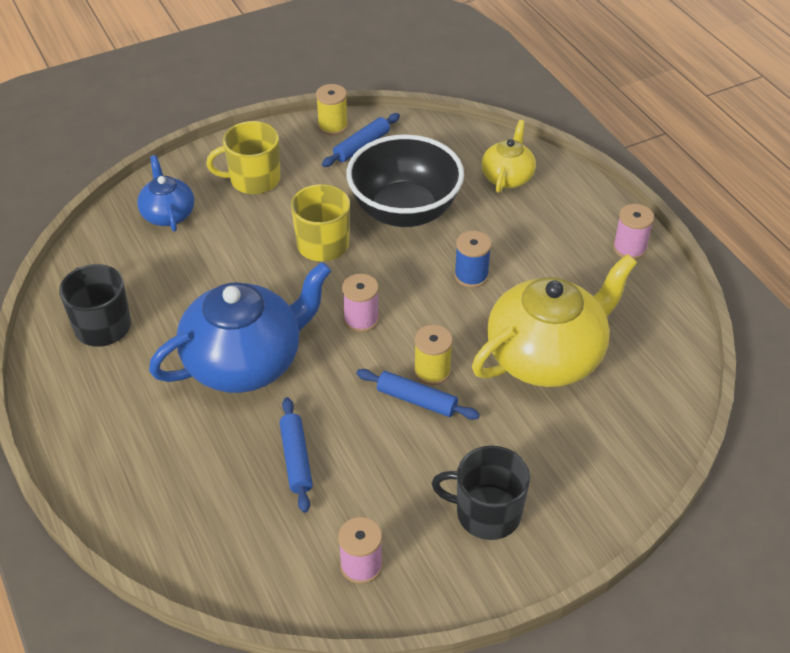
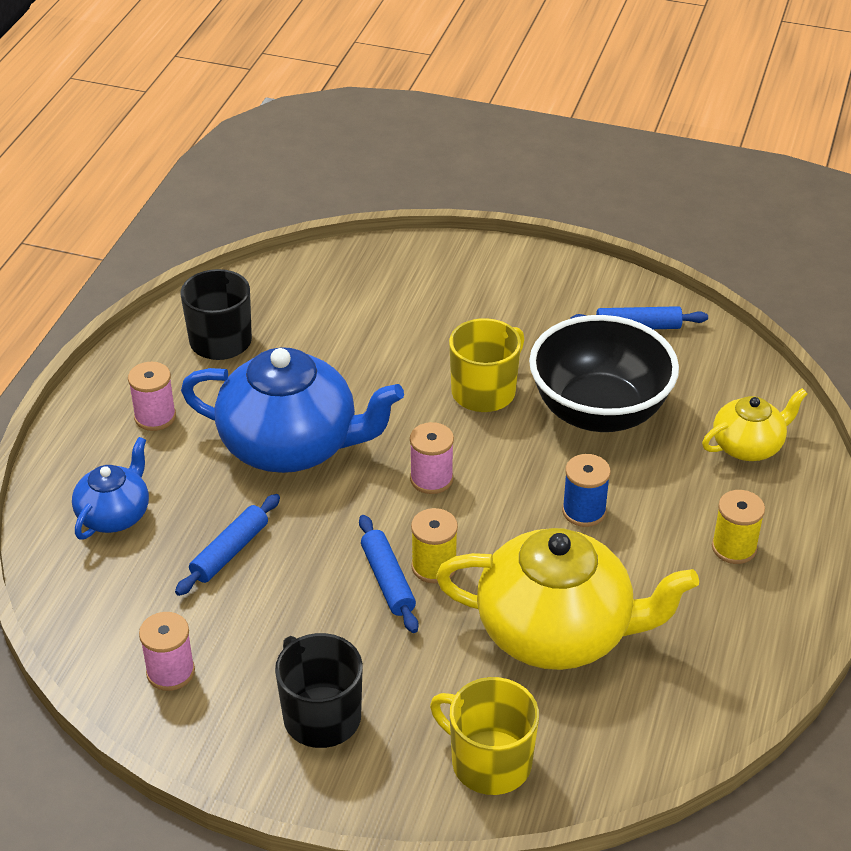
camera: 45 degrees right, 5 degrees down
(168, 214) = (386, 282): blue teapot -> blue teapot (115, 515)
(254, 179) = (497, 297): yellow mug -> yellow mug (489, 762)
(333, 126) = (634, 292): yellow spool -> yellow spool (734, 548)
(629, 248) = (786, 597): pink spool -> pink spool (155, 417)

